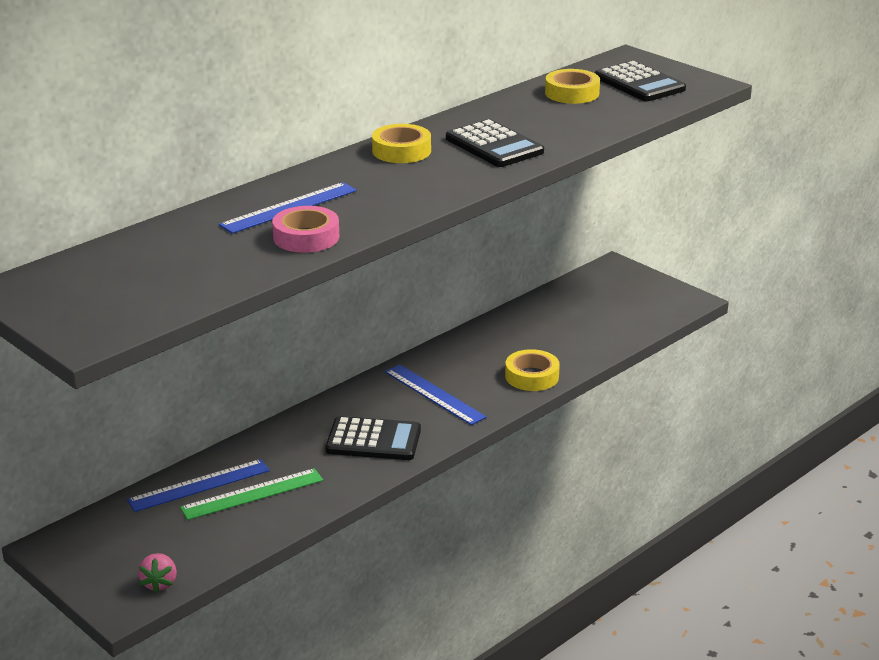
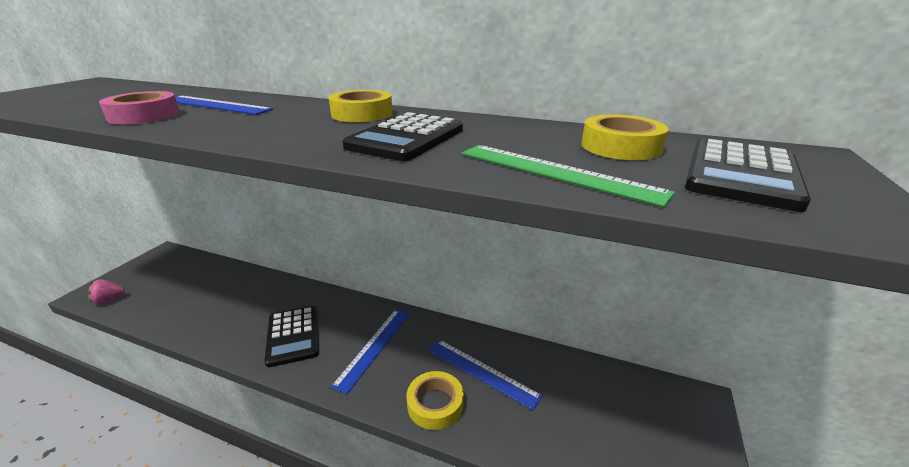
camera: 65 degrees right, 0 degrees up
(199, 485) = (226, 279): blue ruler -> blue ruler (482, 372)
(252, 494) = (214, 302): green ruler -> green ruler (556, 172)

